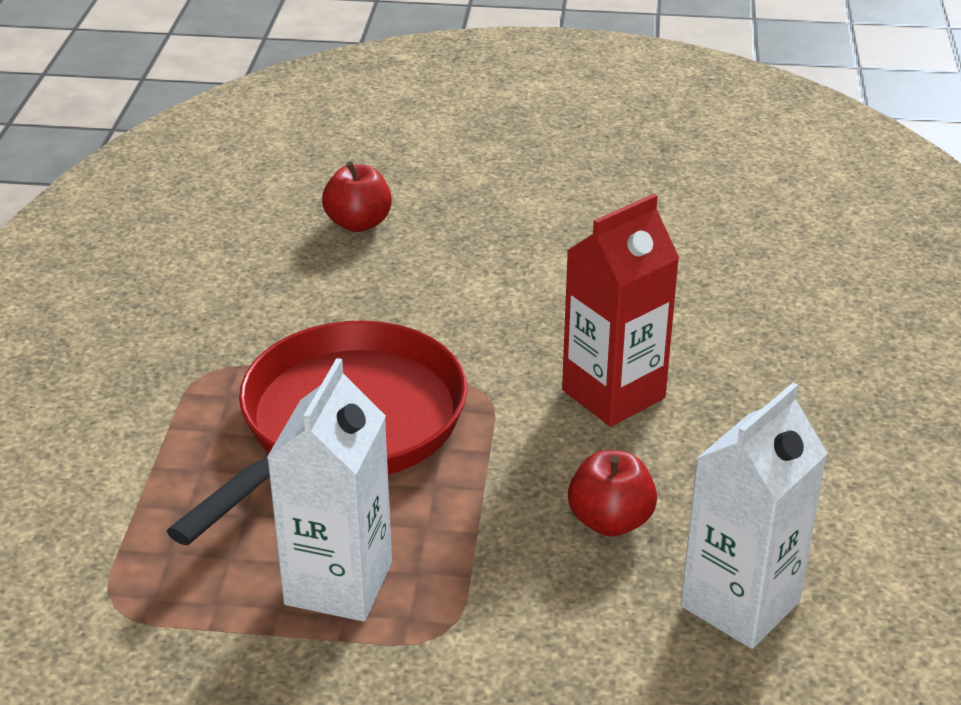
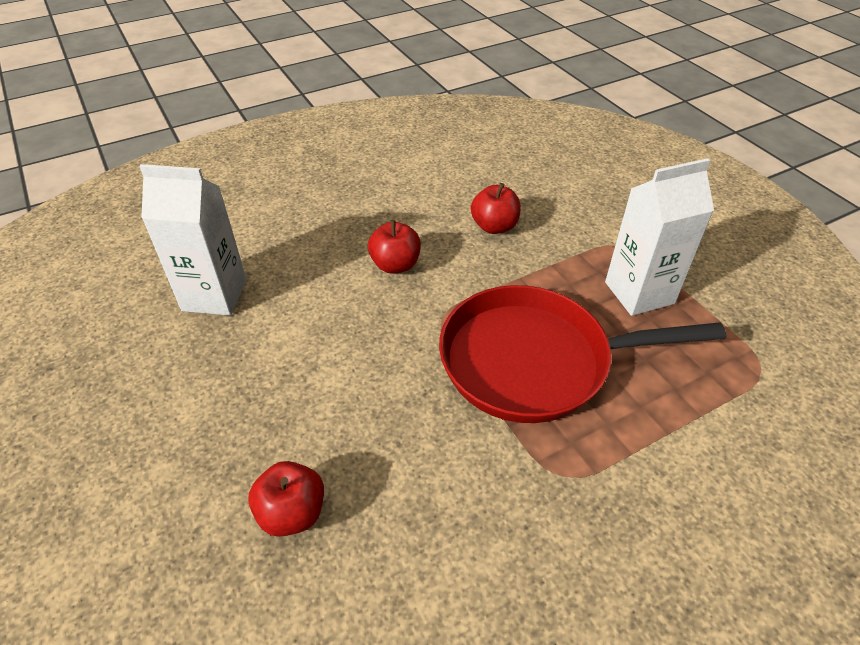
camera: 125 degrees left, 10 degrees up
(613, 394) = (395, 265): red carton -> red apple
(740, 604) = (502, 175): white carton -> white carton (214, 295)

